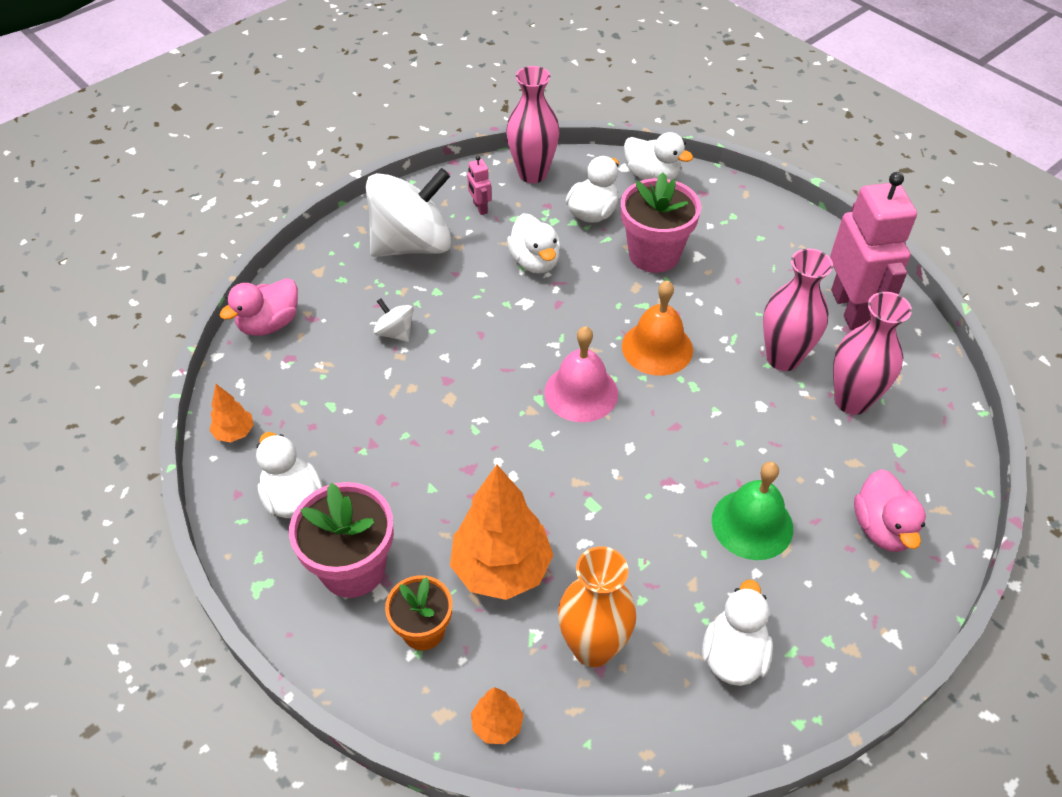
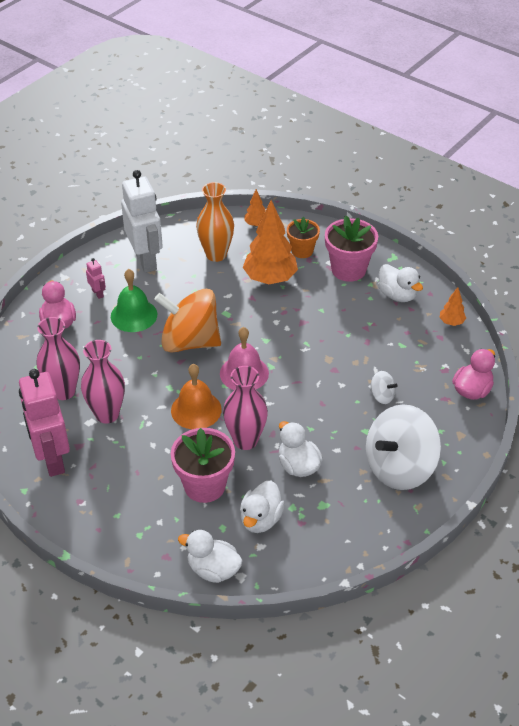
camera: 170 degrees right, 5 degrees down
(480, 208) = (358, 511): pink robot -> pink robot (98, 293)
(532, 174) = (323, 555): pink vase -> pink vase (245, 440)
(658, 458) = (190, 341): none -> orange spinning top
(733, 655) = (146, 260): white duck -> white robot

